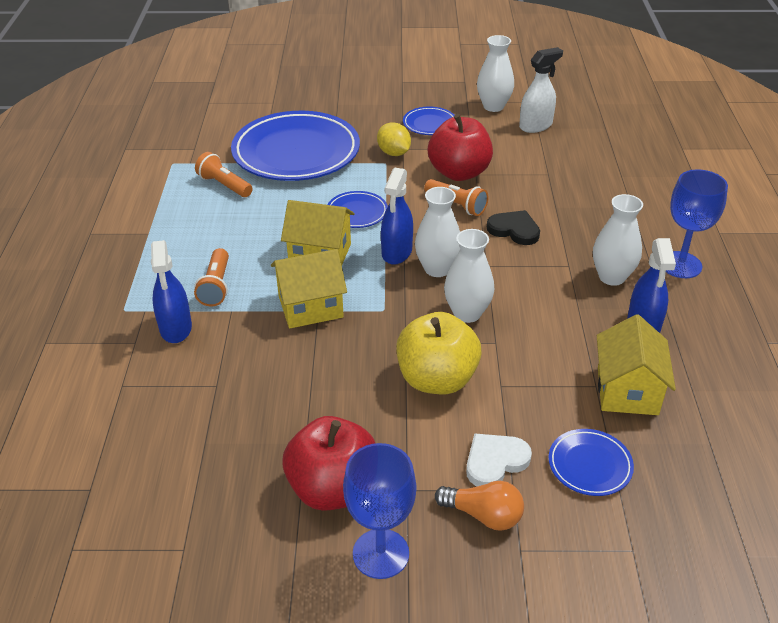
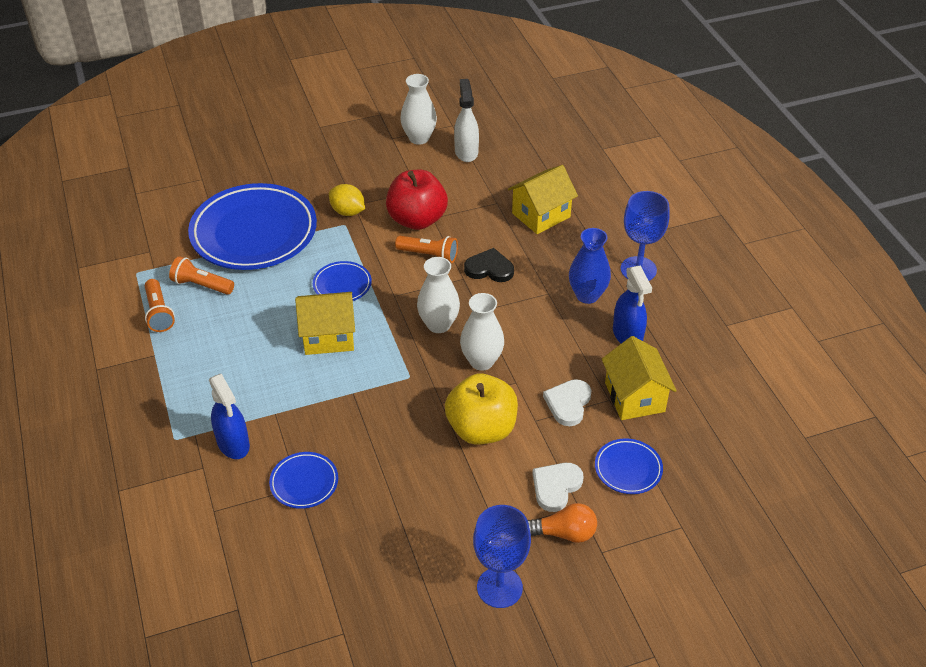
camera: 20 degrees left, 5 degrees up
(216, 286) = (249, 393): orange flashlight -> orange flashlight (159, 313)
(310, 307) = (344, 391): yellow house -> yellow house (541, 215)
(333, 489) = (439, 547): red apple -> none
(397, 252) = (396, 317): blue spray bottle -> none
(429, 124) = (367, 171): blue plate -> blue plate (304, 482)
(536, 126) = (466, 152): white spray bottle -> white spray bottle turned 45 degrees counterclockwise
(546, 378) = (568, 403): none -> white heart
(611, 277) = (587, 295): white vase -> blue vase

